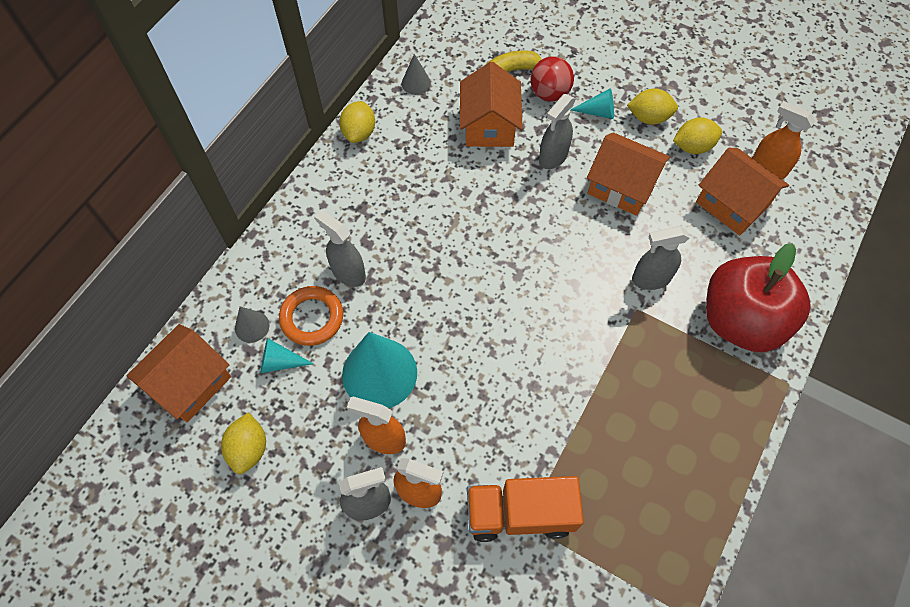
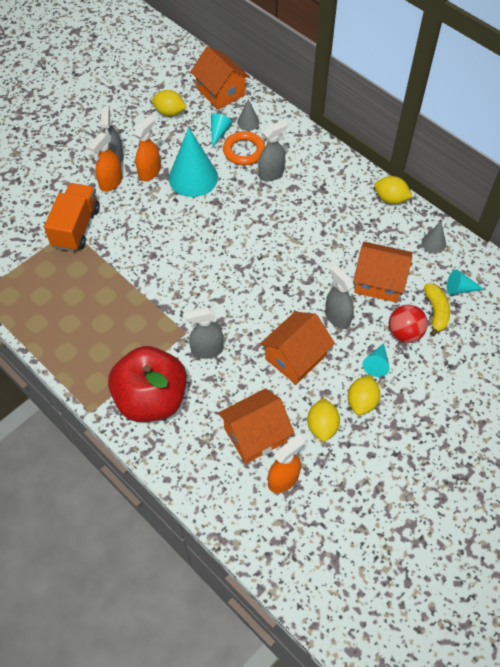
camera: 105 degrees right, 5 degrees down
(473, 53) = (460, 288): none -> turquoise cone
(651, 279) = (207, 350): grey spray bottle -> grey spray bottle turned 105 degrees counterclockwise

